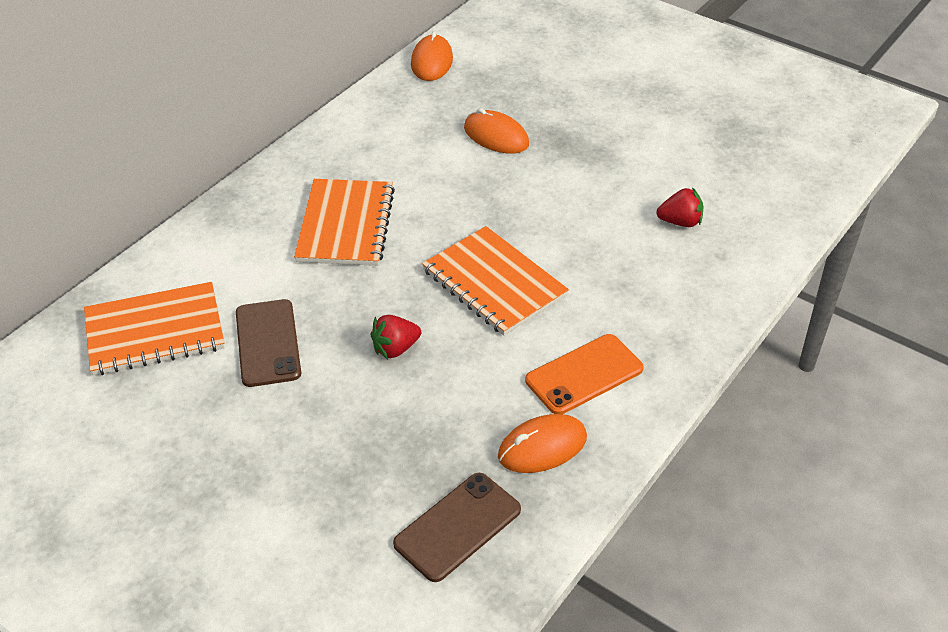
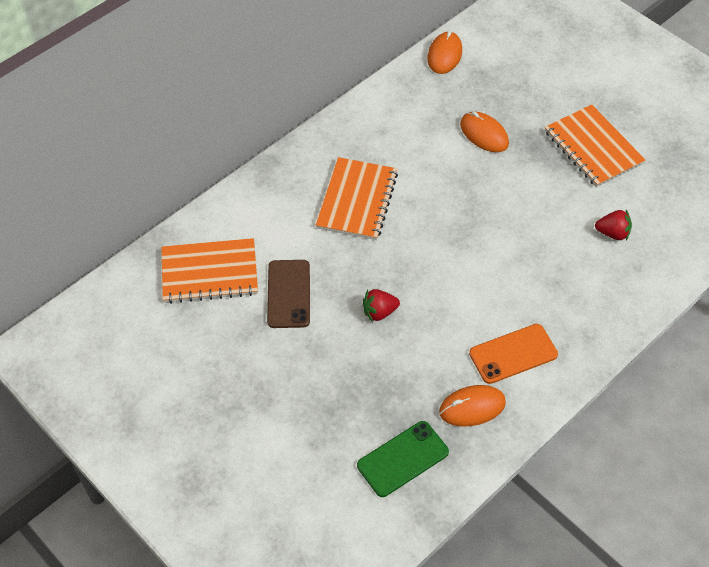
camera: 10 degrees right, 10 degrees up
(457, 526) = (402, 459): brown phone -> green phone
(494, 283) = (460, 267): orange notebook -> orange notebook (593, 147)

